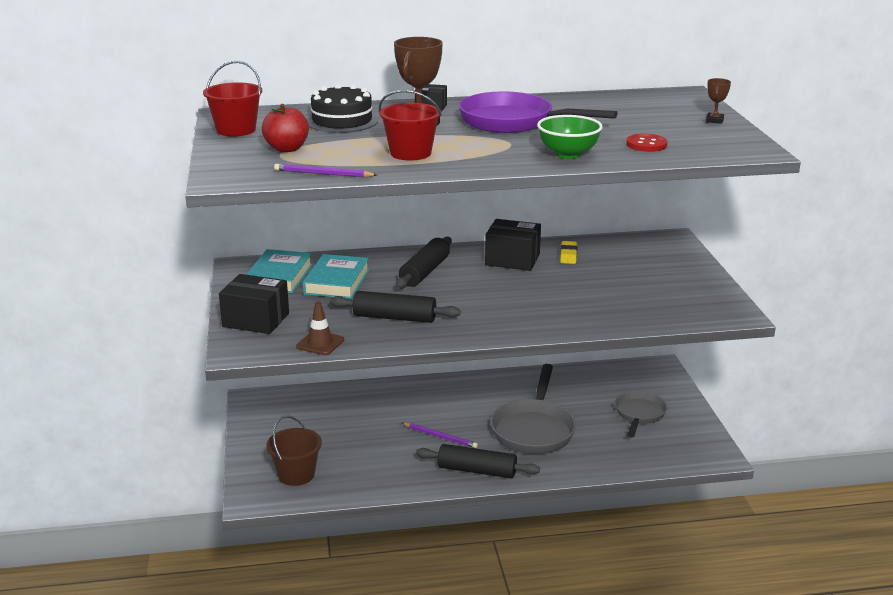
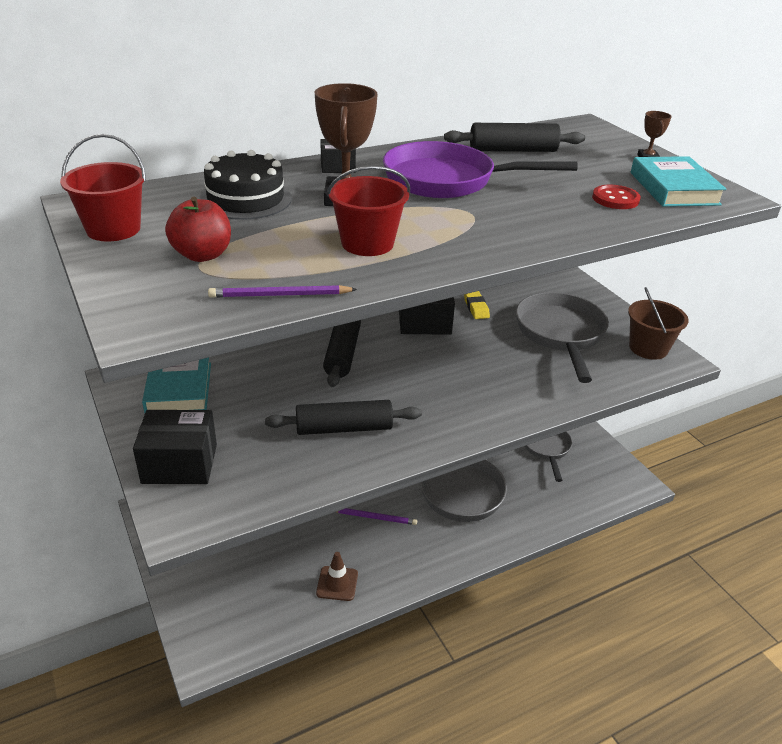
camera: 20 degrees left, 10 degrees up
(296, 474) = (242, 607): brown bucket -> brown bucket (648, 348)
(320, 343) = (276, 487): brown traffic cone -> brown traffic cone (337, 583)
(337, 282) = (251, 384): turquoise book -> turquoise book (674, 188)
(477, 470) = (430, 555): black rolling pin -> black rolling pin (513, 150)
(568, 154) = (548, 223): green bowl -> none
(635, 283) = (560, 334): none -> grey pan

